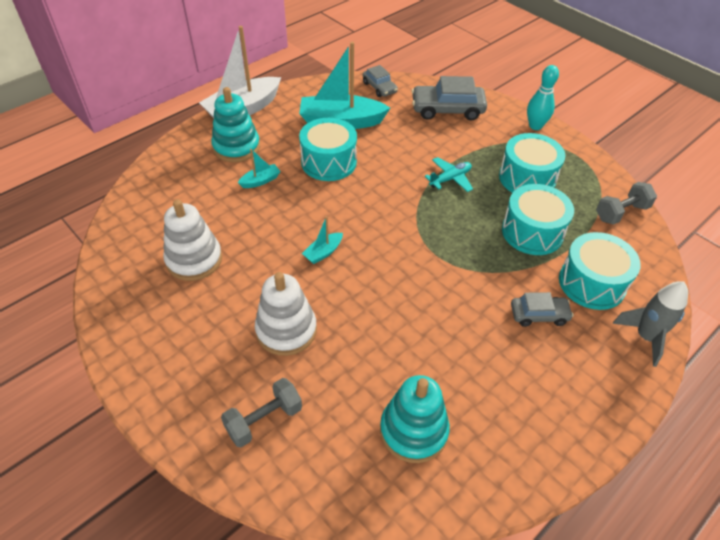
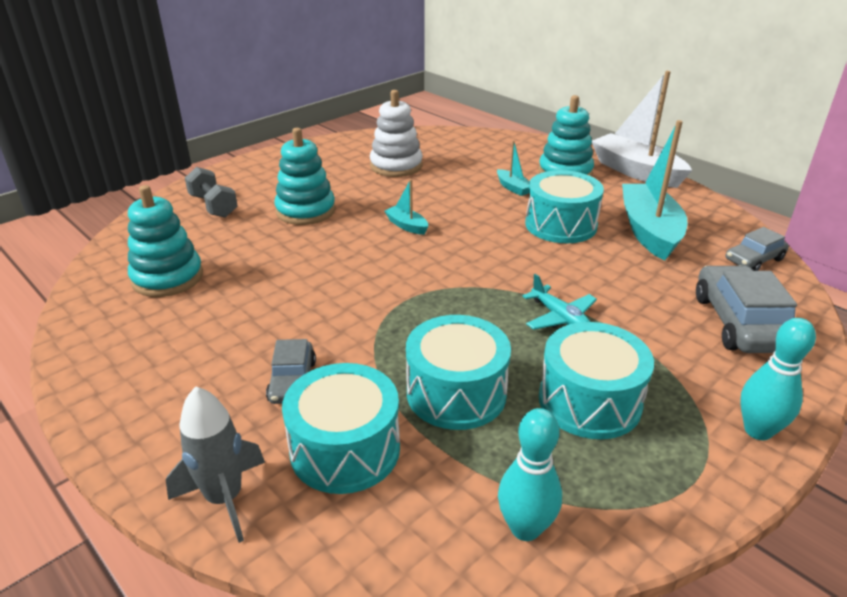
camera: 90 degrees right, 15 degrees down
(286, 330) = (305, 211): white stacking toy -> turquoise stacking toy
(621, 213) = (525, 528): grey dumbbell -> turquoise bowling pin

